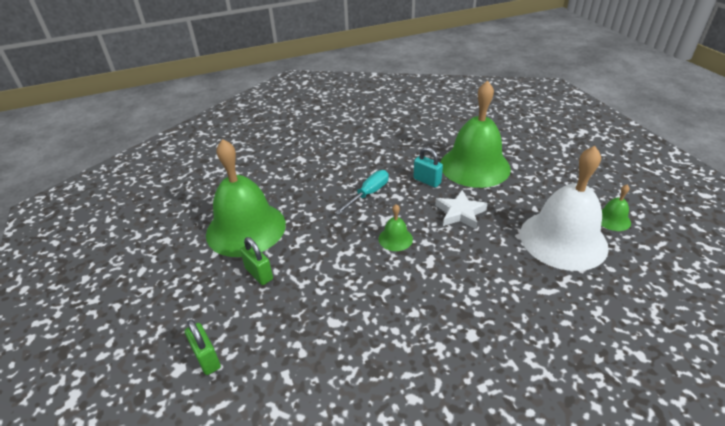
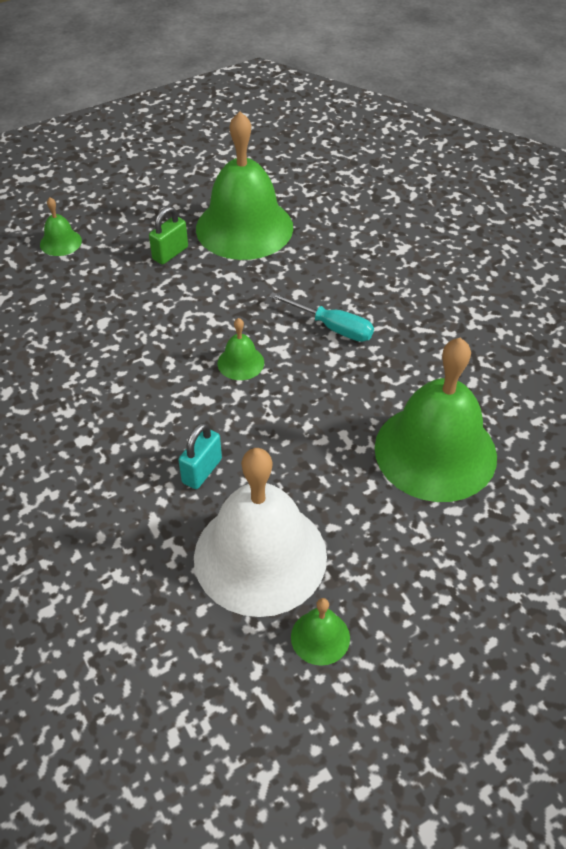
camera: 80 degrees right, 10 degrees up
(207, 358) = (60, 242): green padlock -> green bell
(427, 181) = (378, 390): turquoise padlock -> turquoise padlock (202, 471)
(460, 213) = (305, 431): white star -> none

